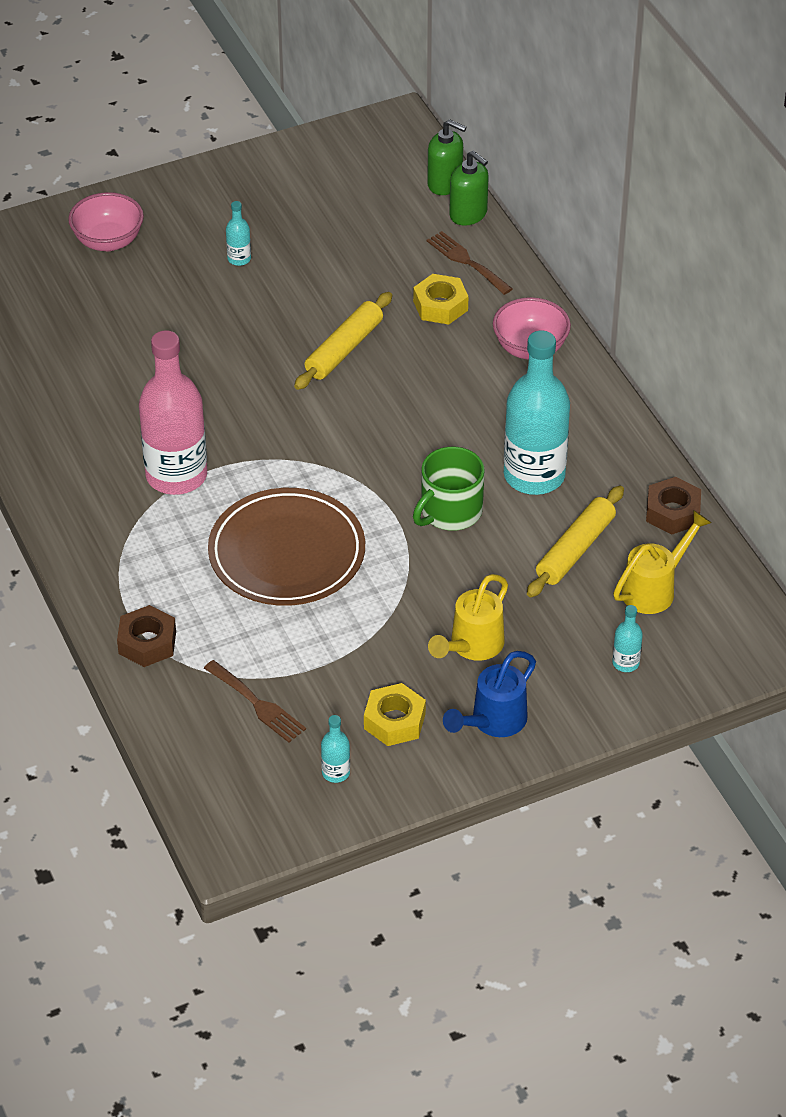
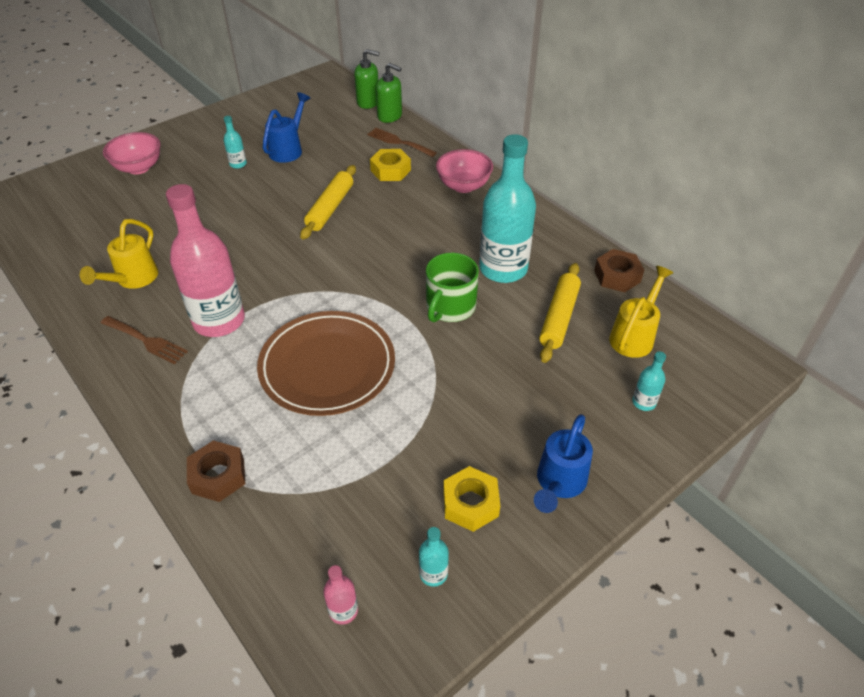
camera: 15 degrees left, 0 degrees up
(242, 783) = (343, 610): none -> pink bottle
(257, 704) = (337, 516): brown fork -> brown fork (146, 341)
(312, 246) = (289, 149): none -> blue watering can
(471, 647) = (511, 416): yellow watering can -> yellow watering can (132, 280)

